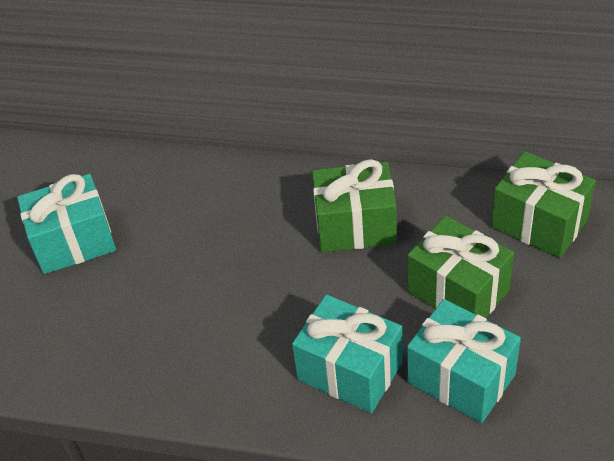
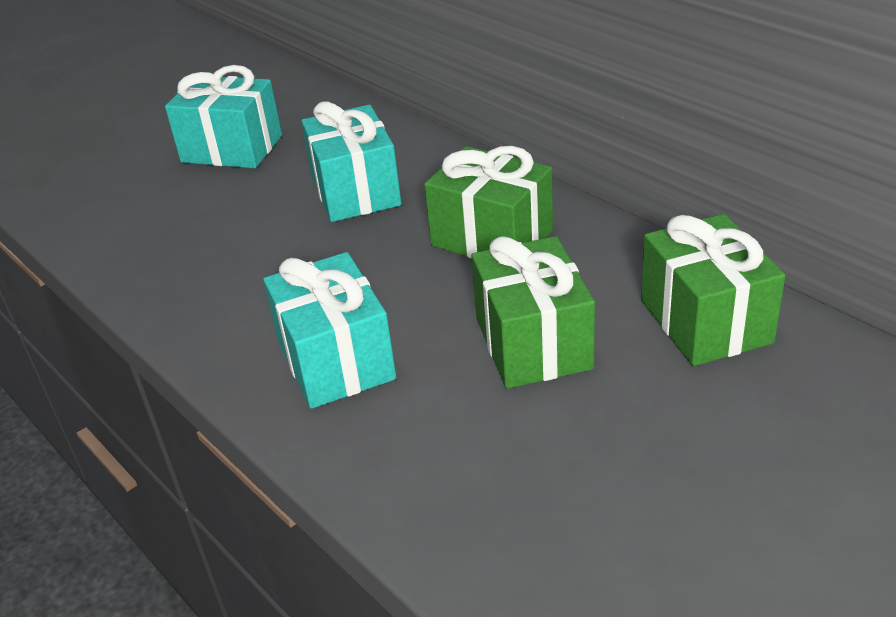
camera: 35 degrees right, 10 degrees down
(461, 378) = (440, 426): turquoise gift -> turquoise gift (355, 191)

